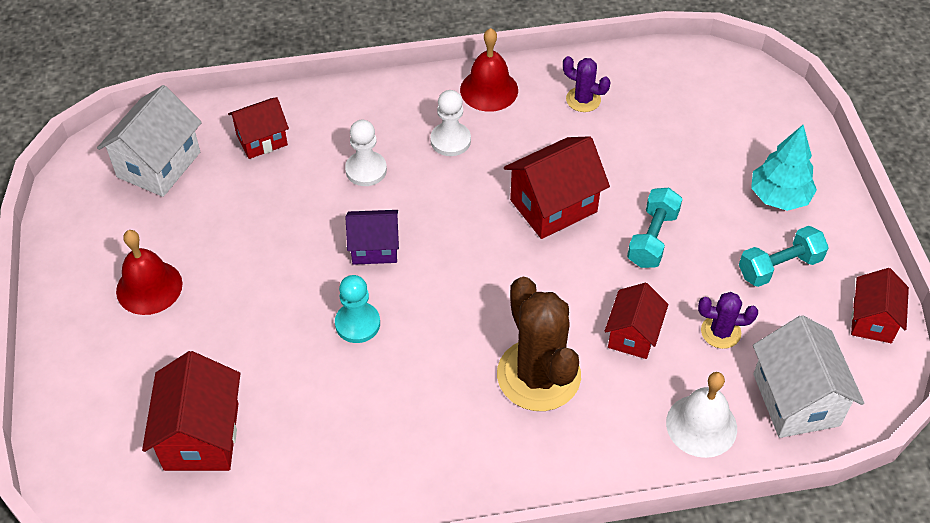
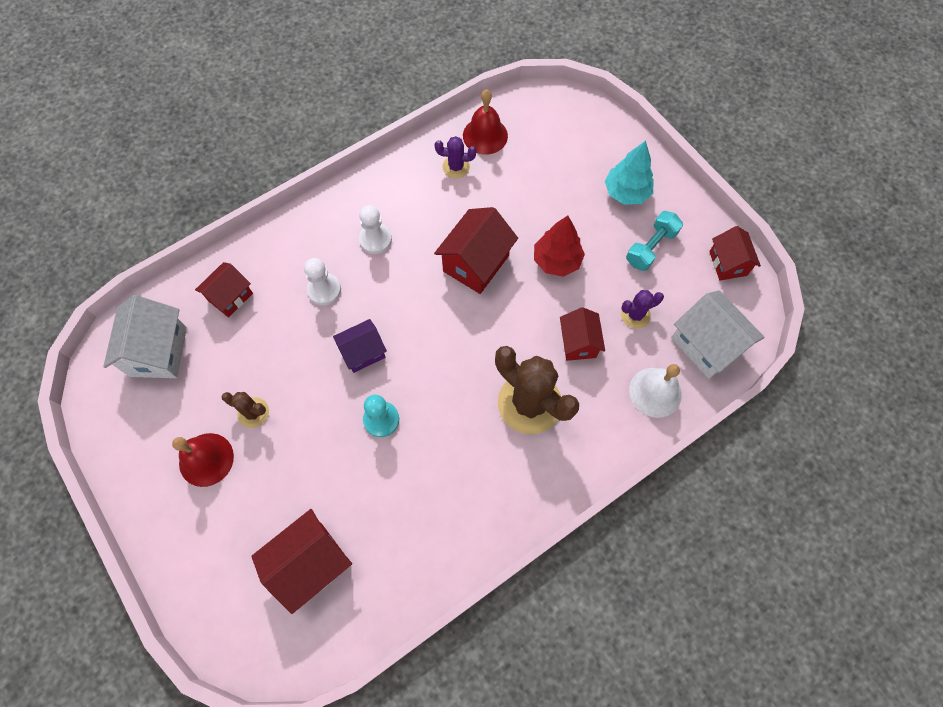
camera: 25 degrees left, 15 degrees up
(201, 436) = (311, 563): red house -> red house turned 75 degrees clockwise
(223, 261) = (253, 412): none -> brown cactus
(489, 90) = (383, 185): red bell -> red bell (485, 135)
(652, 238) = (556, 261): turquoise dumbbell -> red tree

